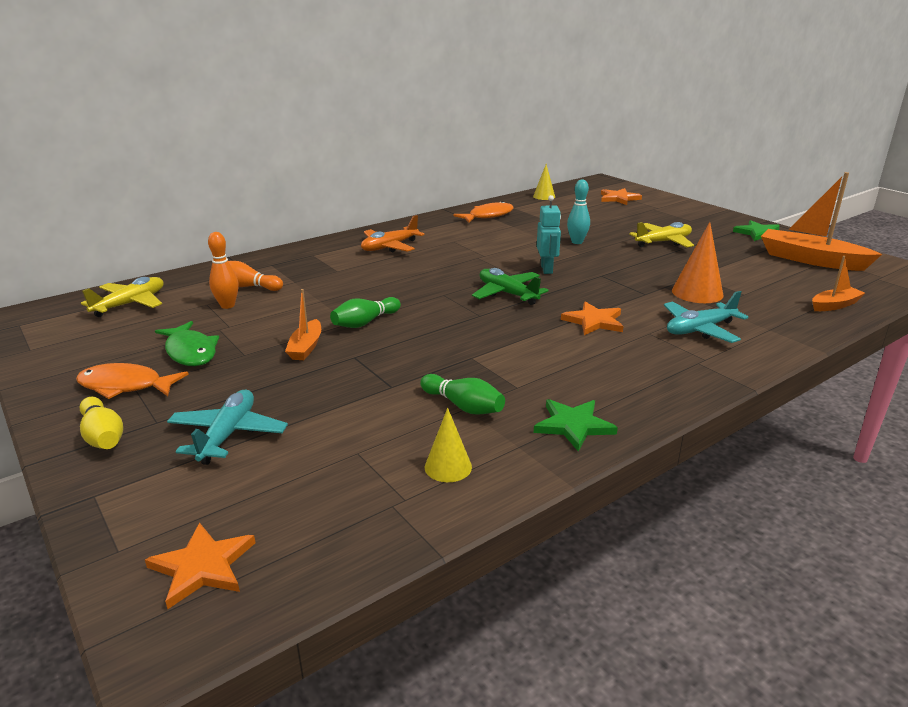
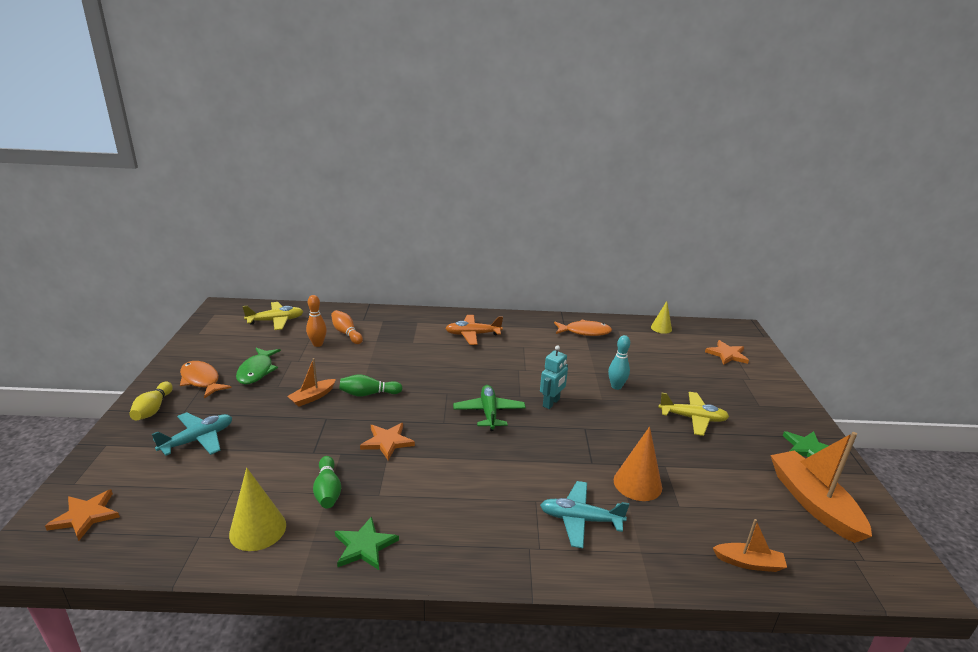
camera: 35 degrees right, 0 degrees up
(448, 467) = (258, 529): yellow cone -> yellow cone, size x1.59
(594, 321) = (511, 468): orange star -> orange star (387, 442)

